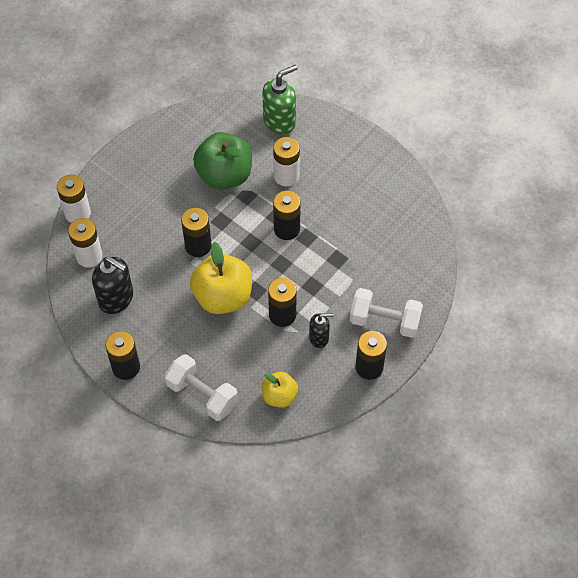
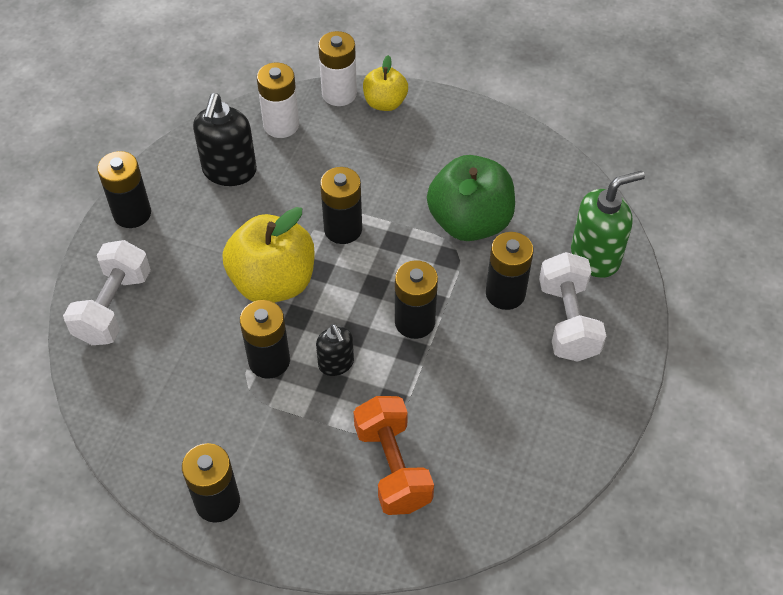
camera: 70 degrees right, 5 degrees down
(279, 121) = (595, 256): green soap dispenser -> green soap dispenser turned 60 degrees counterclockwise
(279, 396) = (136, 398): yellow apple -> yellow apple (385, 103)
(286, 176) = (505, 293): white battery -> black battery
(319, 337) = (247, 419): black soap dispenser -> black soap dispenser (336, 364)
(380, 271) = (392, 467): none -> orange dumbbell
(384, 321) = (305, 500): white dumbbell -> white dumbbell (568, 321)

